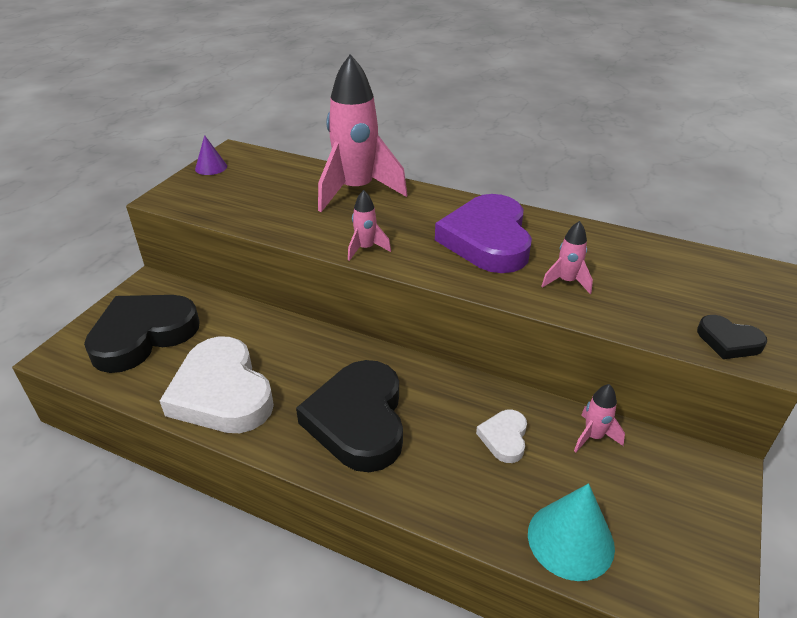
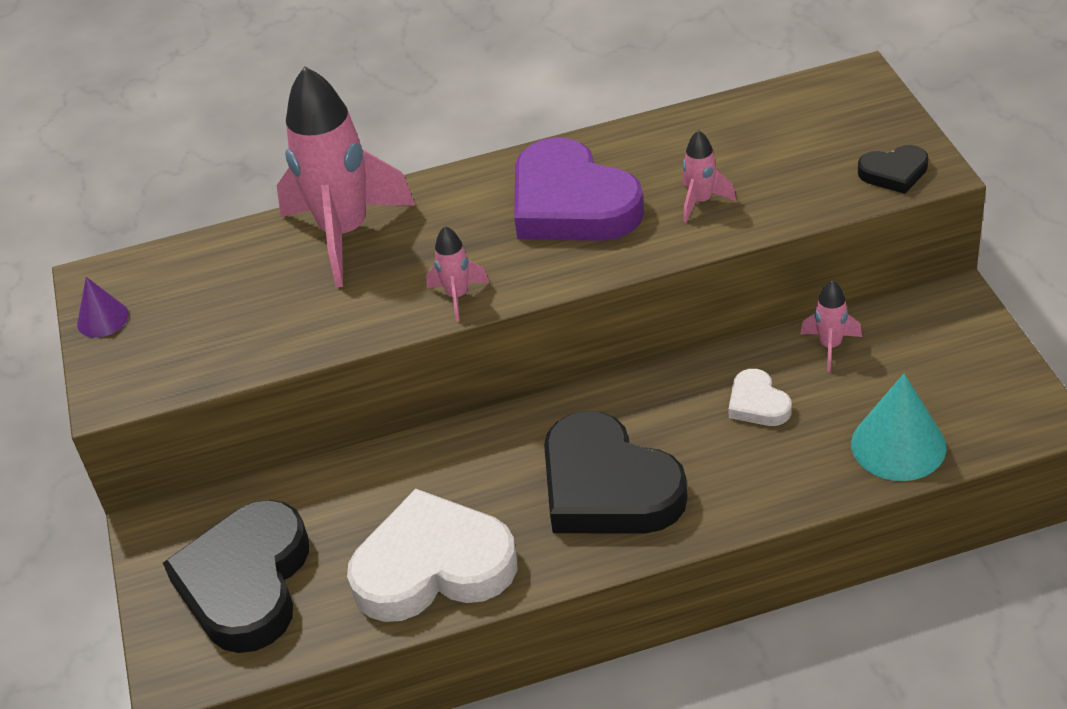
camera: 35 degrees left, 5 degrees up
(222, 393) = (433, 566): white heart -> white heart turned 150 degrees clockwise

